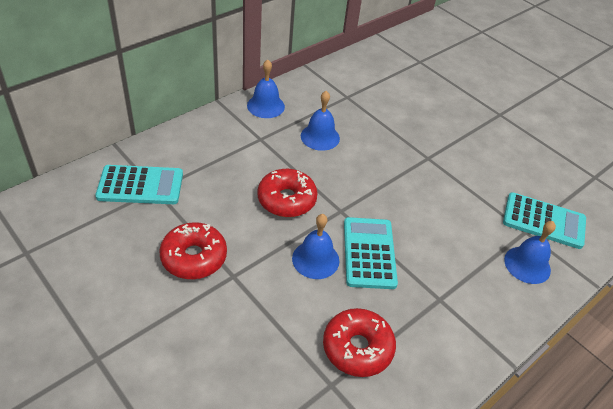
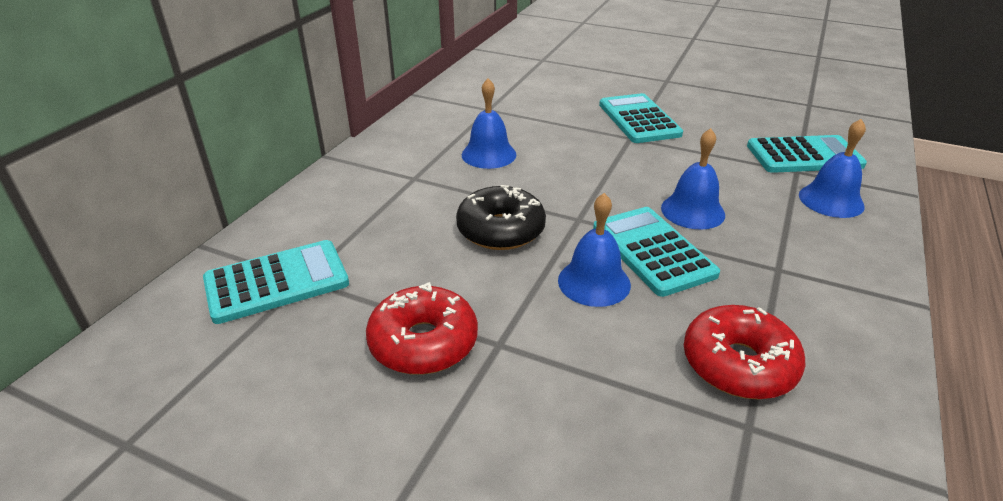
camera: 20 degrees left, 10 degrees down
(265, 106) = (395, 144): blue bell -> blue bell (692, 211)
(286, 199) = (501, 230): red donut -> black donut
(447, 144) = (639, 119): none -> turquoise calculator

